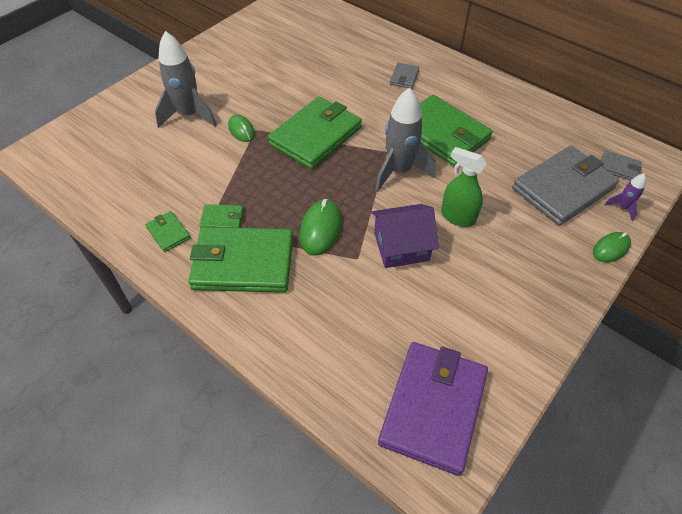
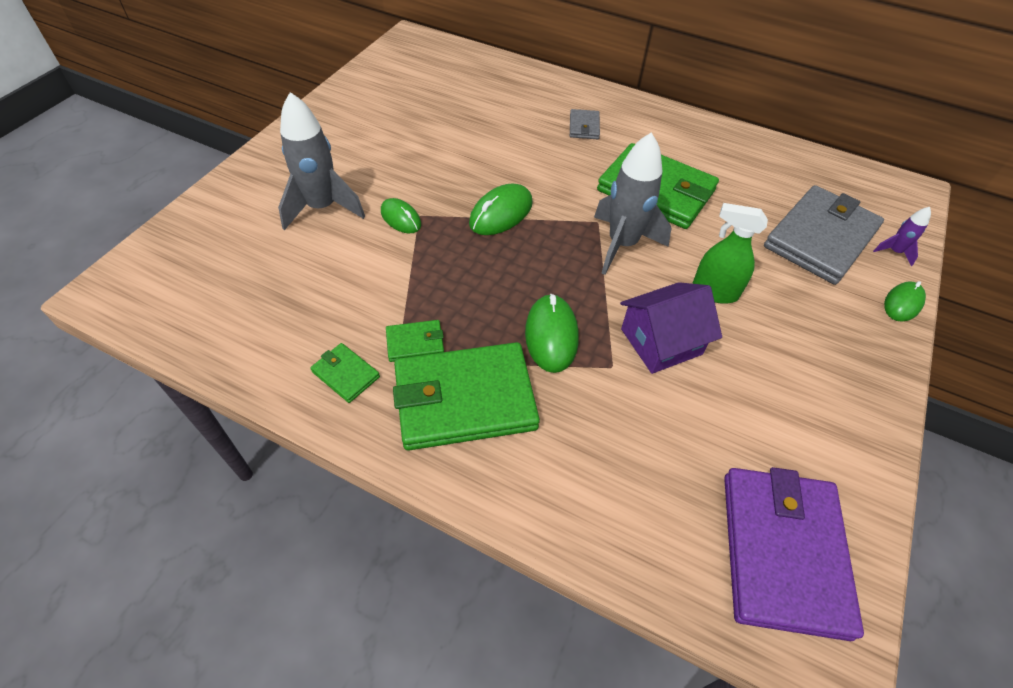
camera: 15 degrees left, 0 degrees up
(315, 136) = (501, 213): green wallet -> green mouse
(618, 168) = (870, 205): grey wallet -> none

